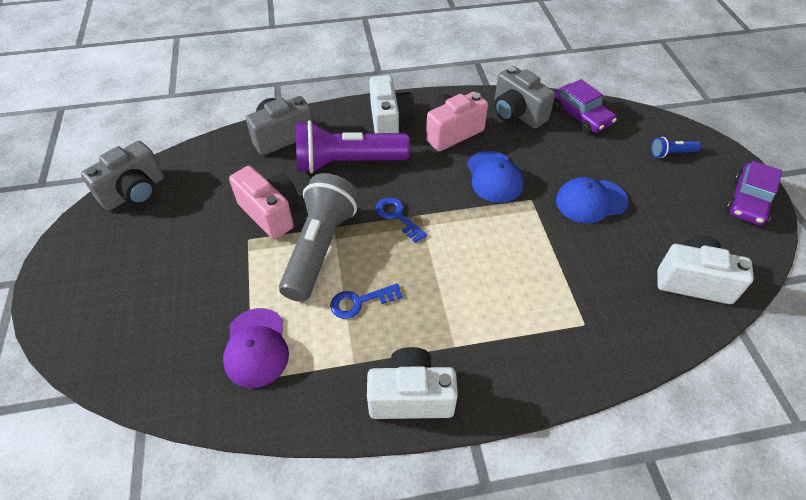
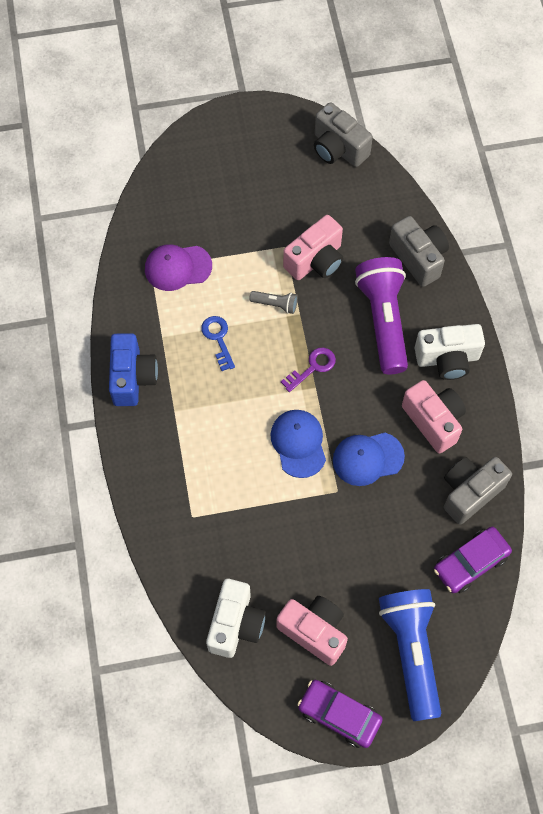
camera: 90 degrees right, 15 degrees up
(320, 247) = (275, 304): grey flashlight -> grey flashlight, size x0.42
(397, 216) = (312, 367): blue key -> purple key
(411, 396) = (132, 378): white camera -> blue camera
(591, 201) = (336, 549): blue cap -> blue cap (298, 443)
(671, 153) = (411, 652): blue flashlight -> blue flashlight, size x2.37
(677, 218) = (314, 631): none -> pink camera

